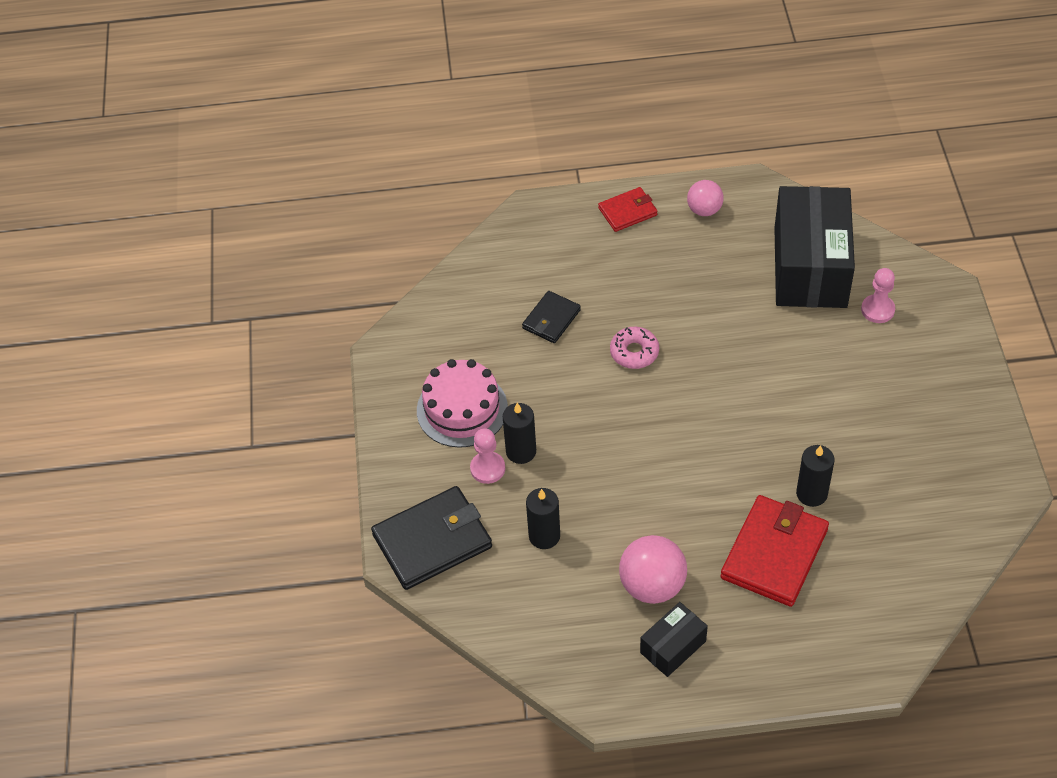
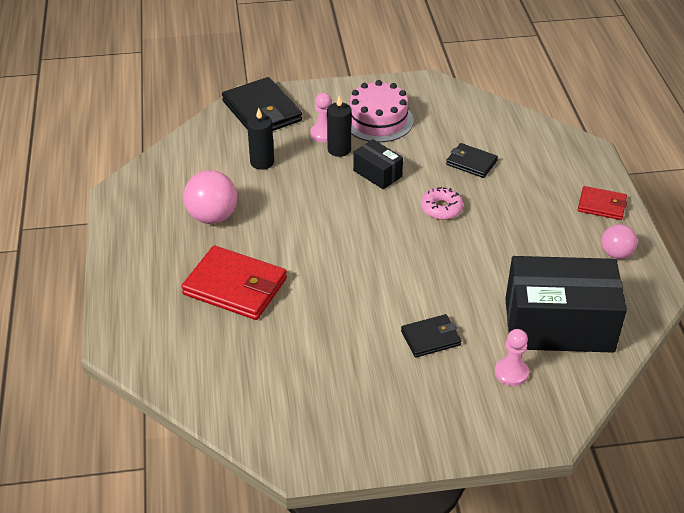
camera: 85 degrees right, 10 degrees down
(628, 211) = (601, 205): red wallet -> red wallet turned 45 degrees counterclockwise
(673, 647) = (157, 227): black box -> black box (377, 173)
(811, 494) = (294, 313): black candle -> none
(838, 372) = (431, 338): none -> black wallet

